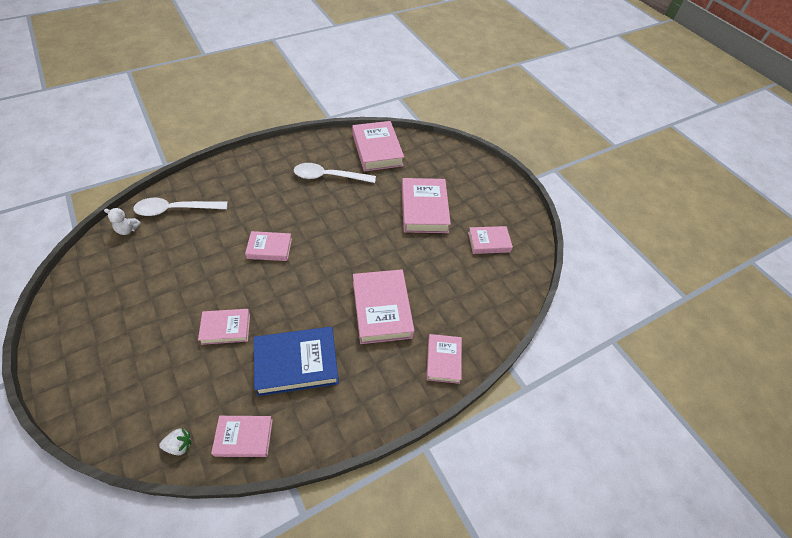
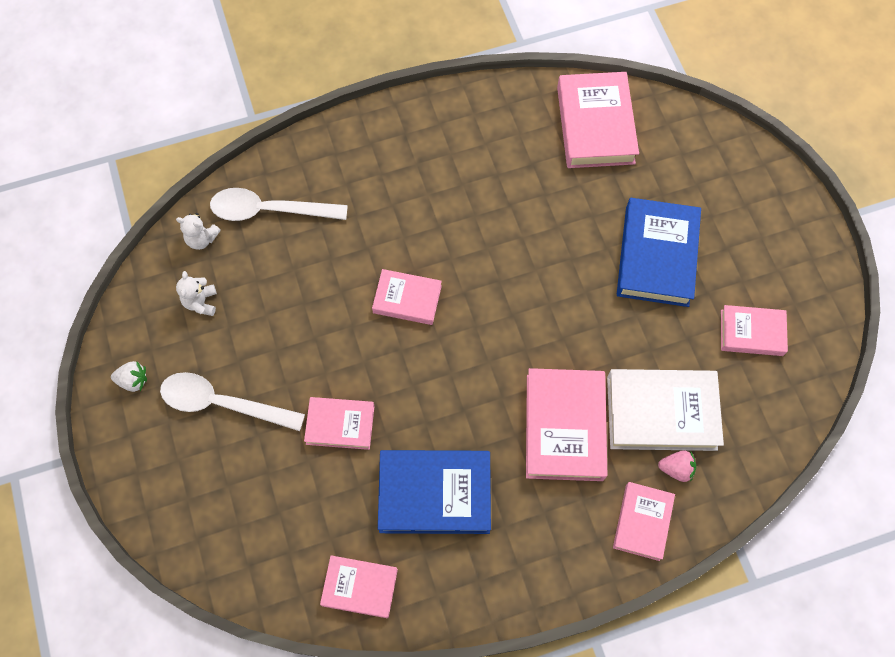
camera: 15 degrees right, 15 degrees up
(125, 266) = (201, 302): none -> white teddy bear
(179, 445) = (279, 583): white strawberry -> white strawberry (133, 380)
(328, 177) = (508, 173): white spoon -> white spoon (222, 403)
(424, 209) = (656, 256): pink book -> blue book
(443, 292) = (661, 412): none -> white book
(459, 324) = (676, 469): none -> pink strawberry

